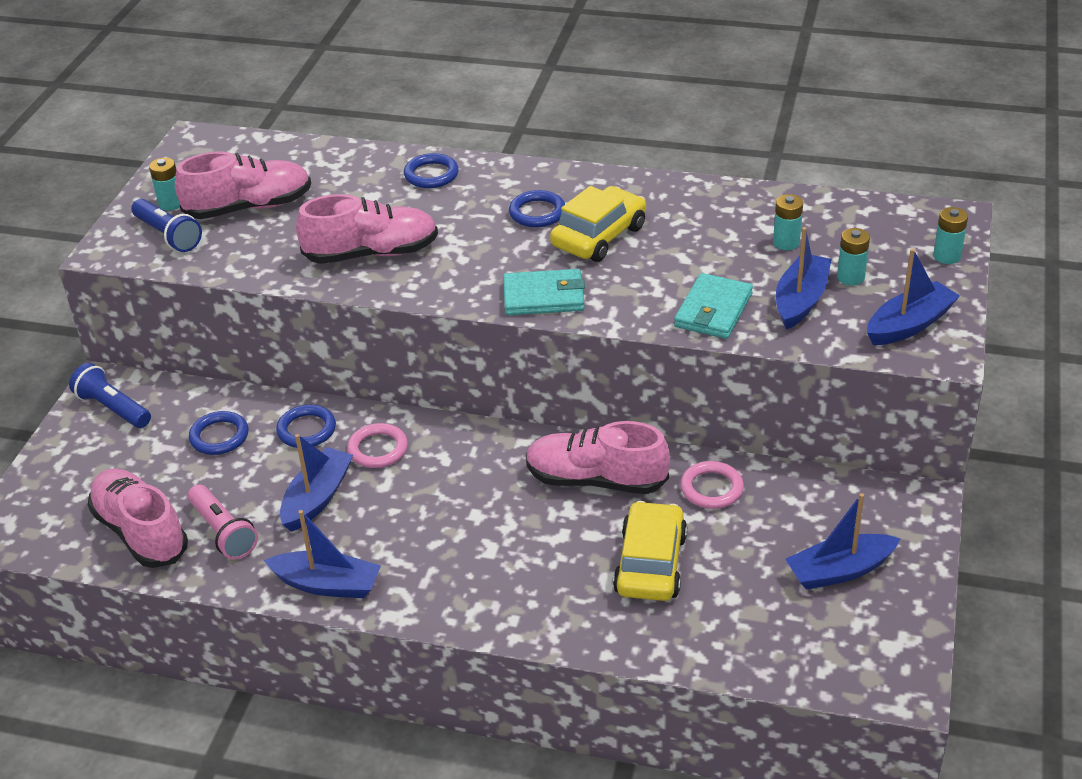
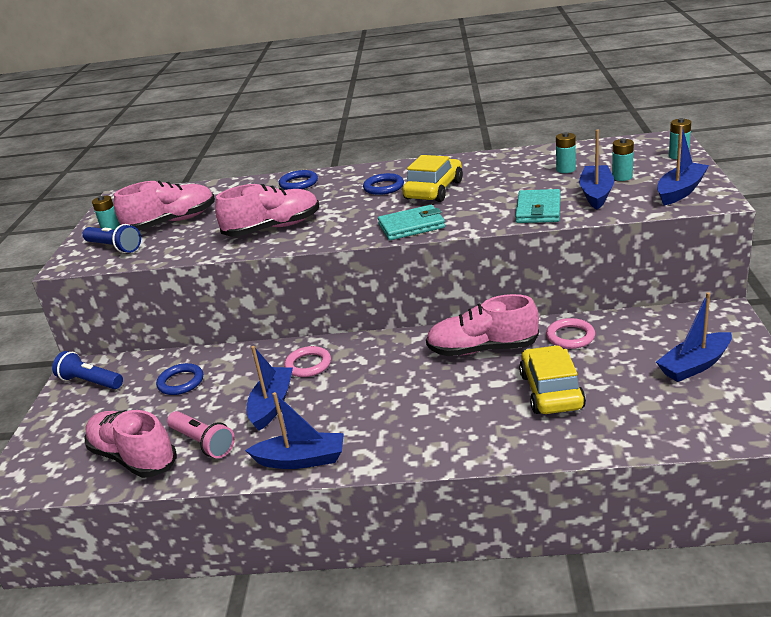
camera: 10 degrees left, 10 degrees down
(306, 430) = (248, 364): blue ring -> none

